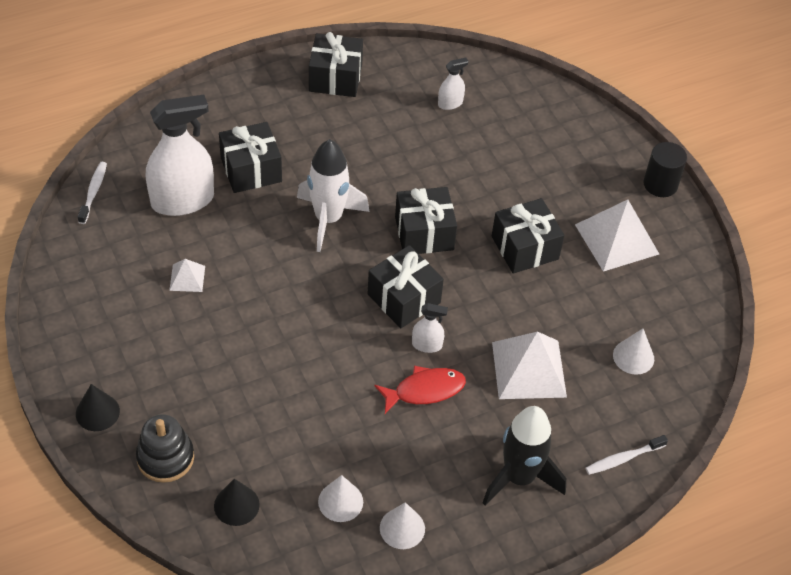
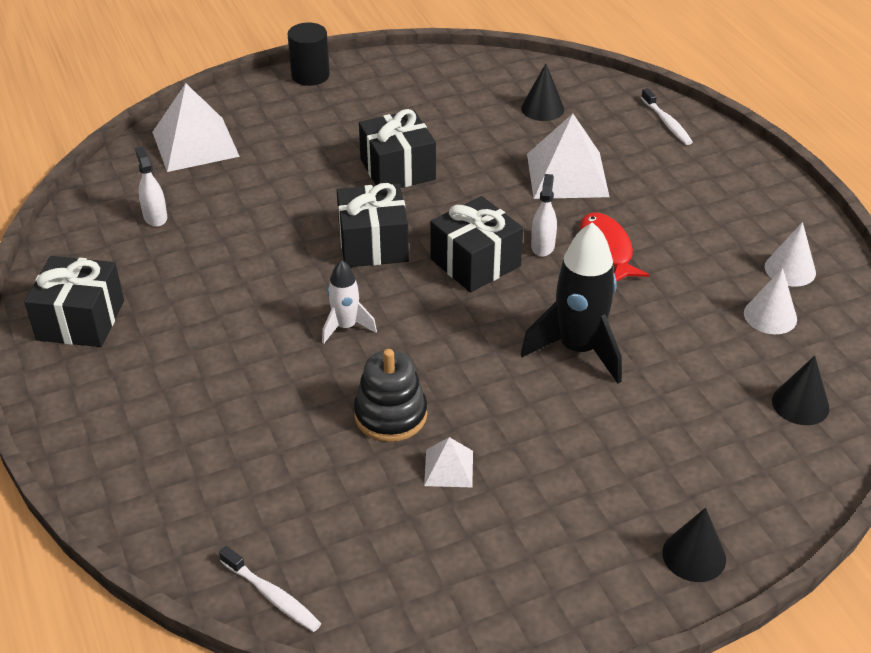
camera: 85 degrees left, 10 degrees down
(93, 192) = (272, 596): white toothbrush -> white toothbrush turned 150 degrees counterclockwise
(165, 458) = (750, 475): black stacking toy -> black stacking toy (390, 415)
(182, 200) = (300, 480): white spray bottle -> none
(251, 170) = (247, 405): black gift -> none
(328, 219) = (346, 327): white rocket -> white rocket, size x0.55
(519, 477) = (705, 187): black rocket -> black rocket (578, 349)
(616, 239) = (386, 108): white pyramid -> white pyramid (195, 144)
(633, 357) = (542, 108): white cone -> black cone

